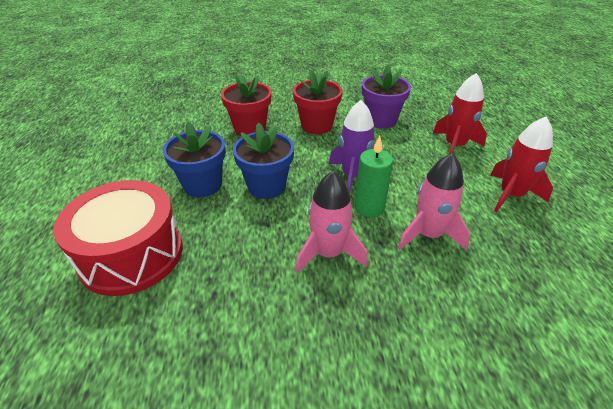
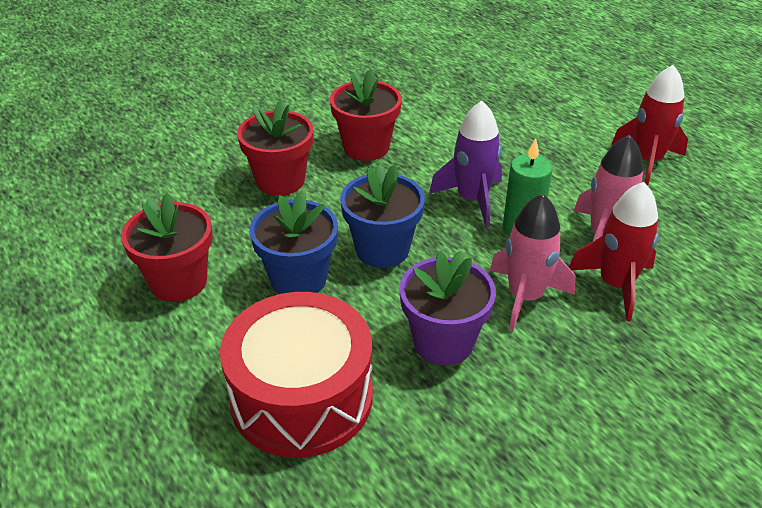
camera: 30 degrees left, 0 degrees up
(143, 162) = (178, 282): none -> red flower pot
(381, 120) = (439, 114): purple flower pot -> purple flower pot (443, 342)
(454, 146) = (549, 122): red rocket -> red rocket (615, 285)

